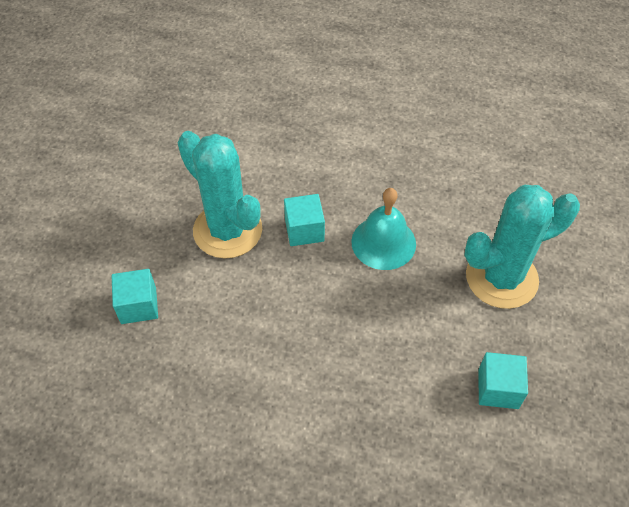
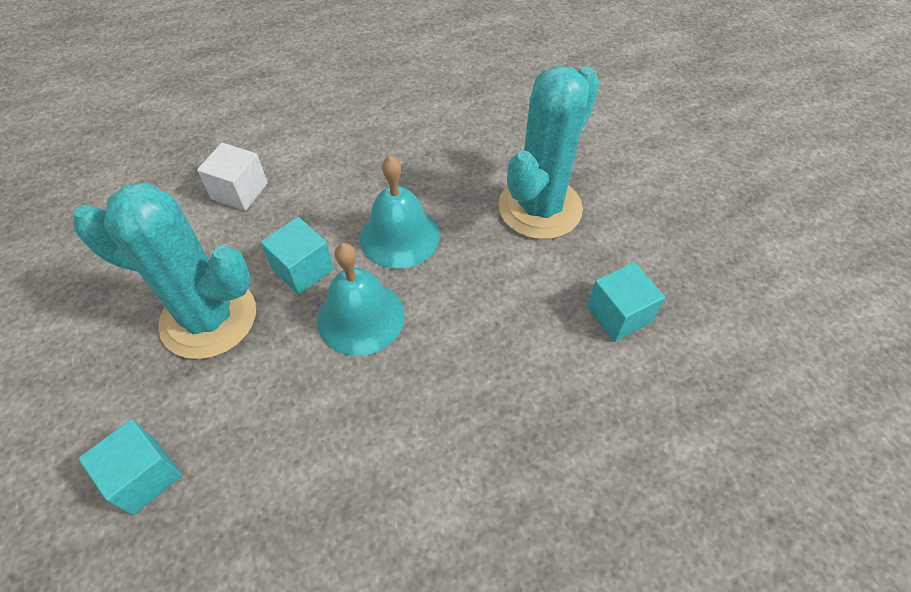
camera: 35 degrees left, 0 degrees up
(299, 151) = (239, 191): none -> white cube
(319, 284) = (361, 317): none -> turquoise bell

